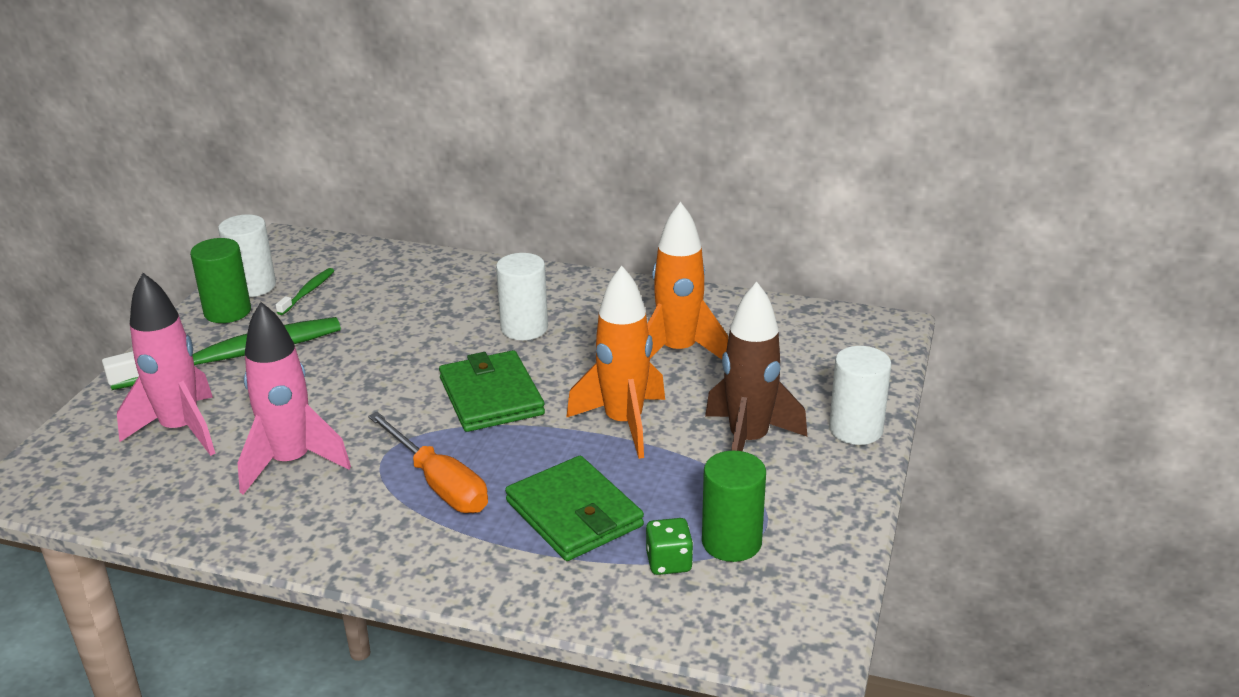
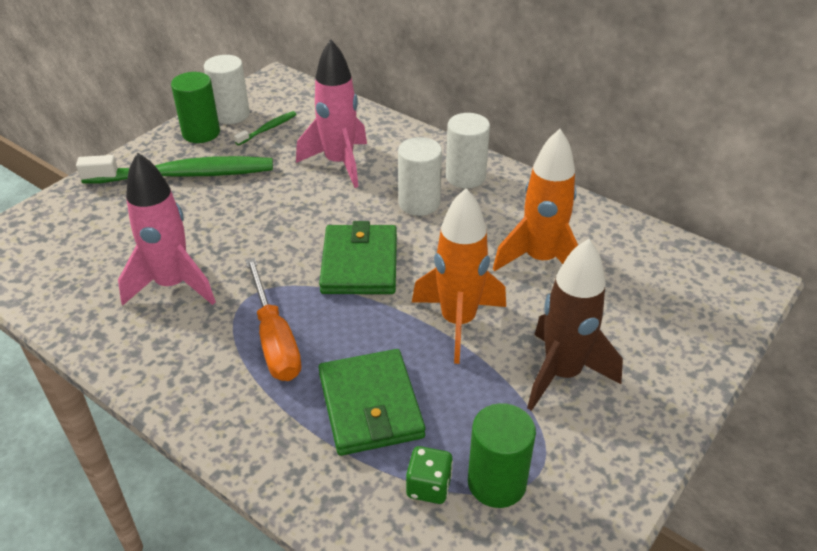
camera: 20 degrees right, 10 degrees up
(181, 430) = (111, 232): pink rocket -> pink rocket (339, 163)
(856, 429) = (672, 390): white cylinder -> white cylinder (465, 177)

